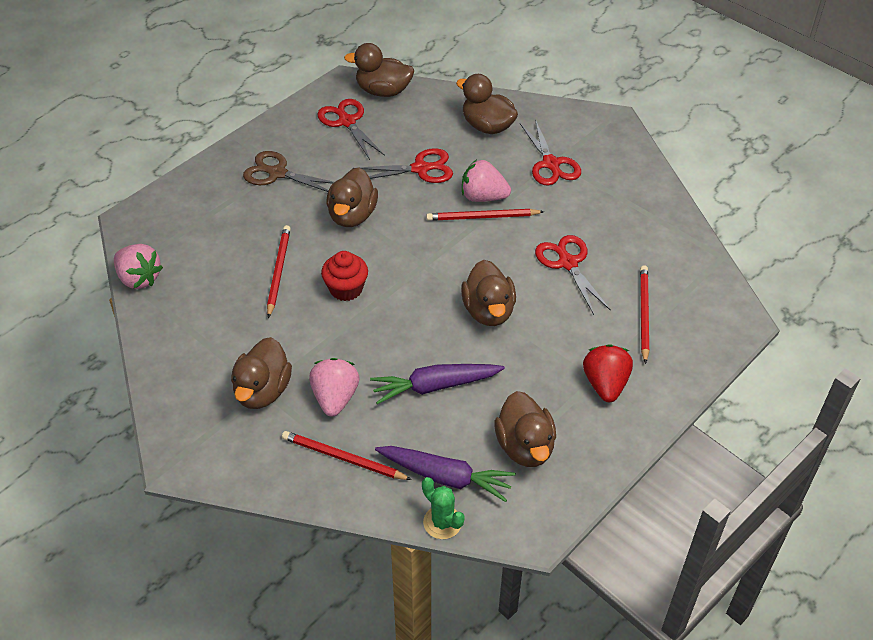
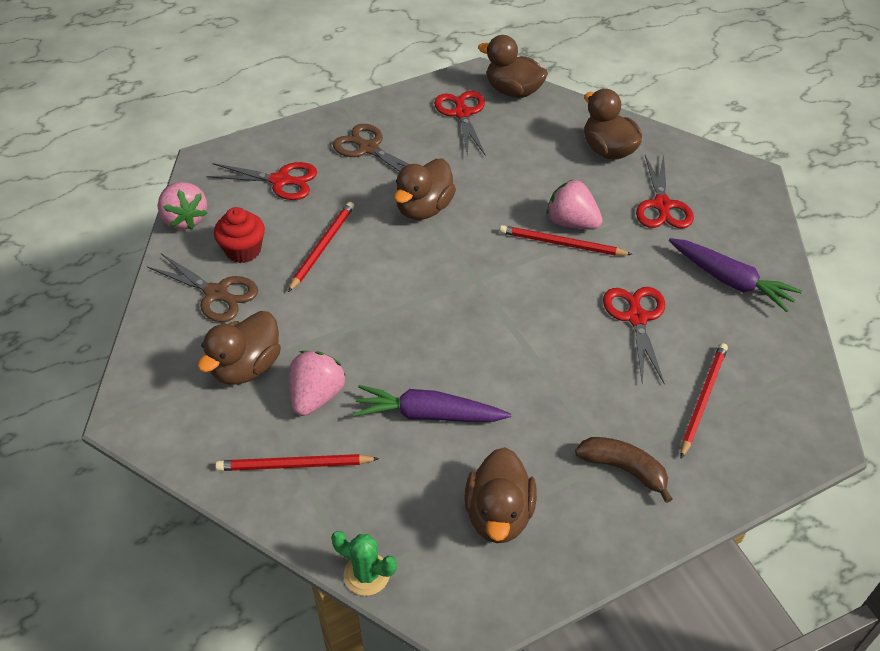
camera: 20 degrees right, 0 degrees up
(203, 336) = (216, 293): none -> brown scissors
(343, 458) = (294, 465): red pencil -> red pencil turned 45 degrees counterclockwise
(346, 289) = (382, 283): red cupcake -> red cupcake (243, 250)
(420, 169) = (517, 178): red scissors -> red scissors (280, 181)
(442, 522) = (366, 574): green cactus -> green cactus turned 45 degrees counterclockwise
(446, 477) = (394, 522): purple carrot -> purple carrot (730, 281)
(488, 311) = (524, 347): brown duck -> none
(605, 384) = (623, 469): red strawberry -> brown banana

